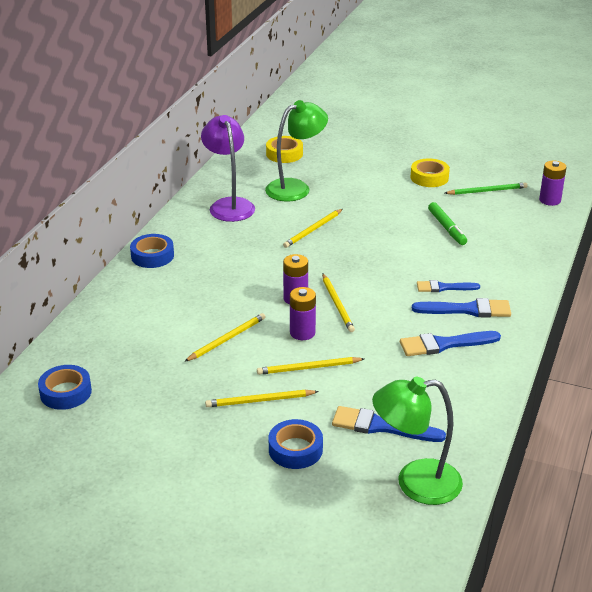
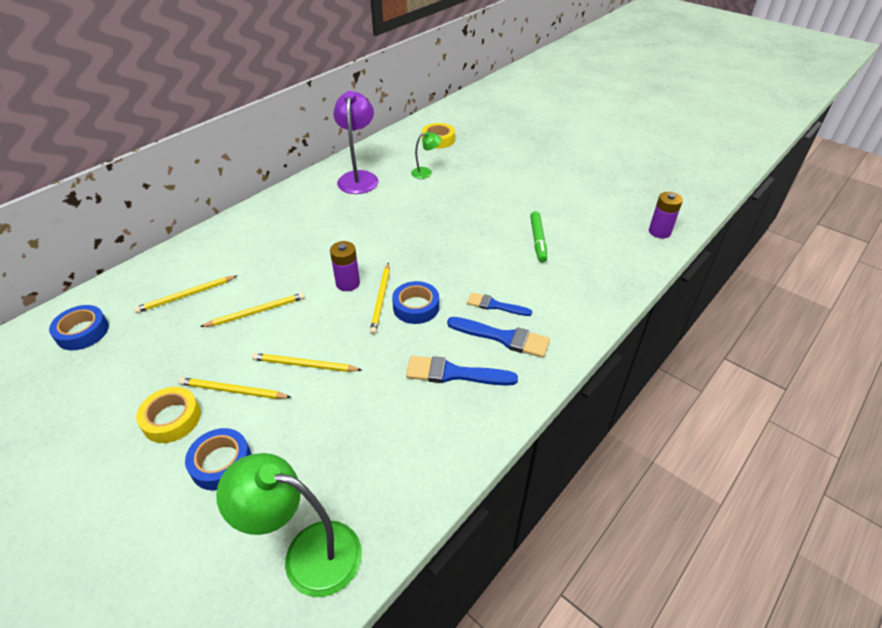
camera: 20 degrees right, 10 degrees up
(152, 256) = (261, 212): blue tape -> blue tape (416, 307)
(295, 188) = (426, 172): green lamp -> green lamp, size x0.51
(302, 333) = (327, 322): purple battery -> none
(313, 230) = (412, 216): yellow pencil -> yellow pencil (186, 296)
(381, 426) = (324, 460): blue brush -> none
(429, 177) = (552, 185): yellow tape -> yellow tape (172, 419)
(487, 191) = (601, 209): green pencil -> none

